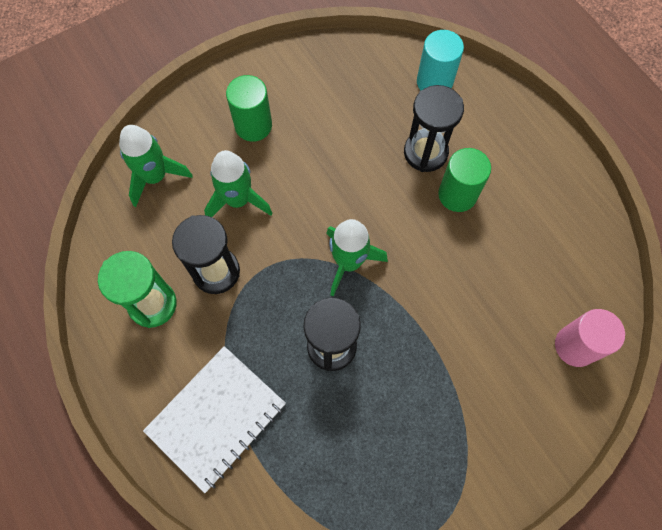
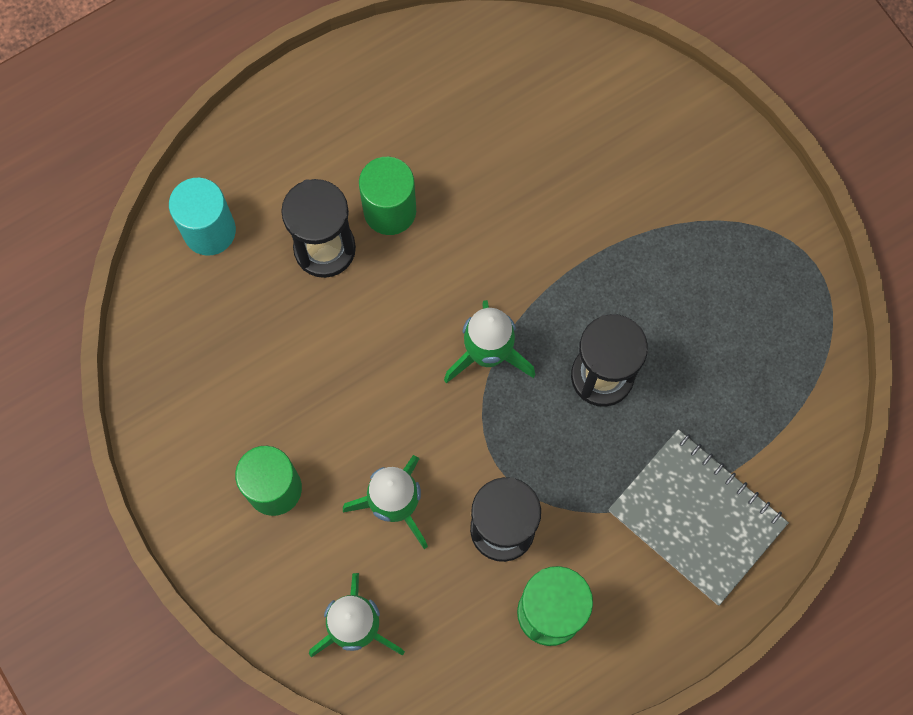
camera: 90 degrees left, 5 degrees up
(216, 417) = (696, 517): white notebook -> grey notebook
(575, 346) = (594, 87): pink cylinder -> none

